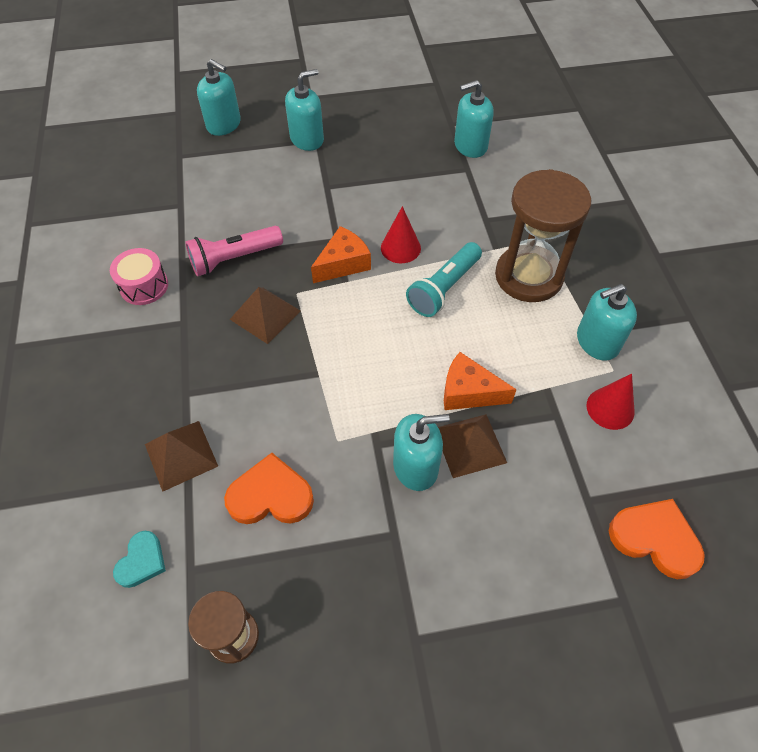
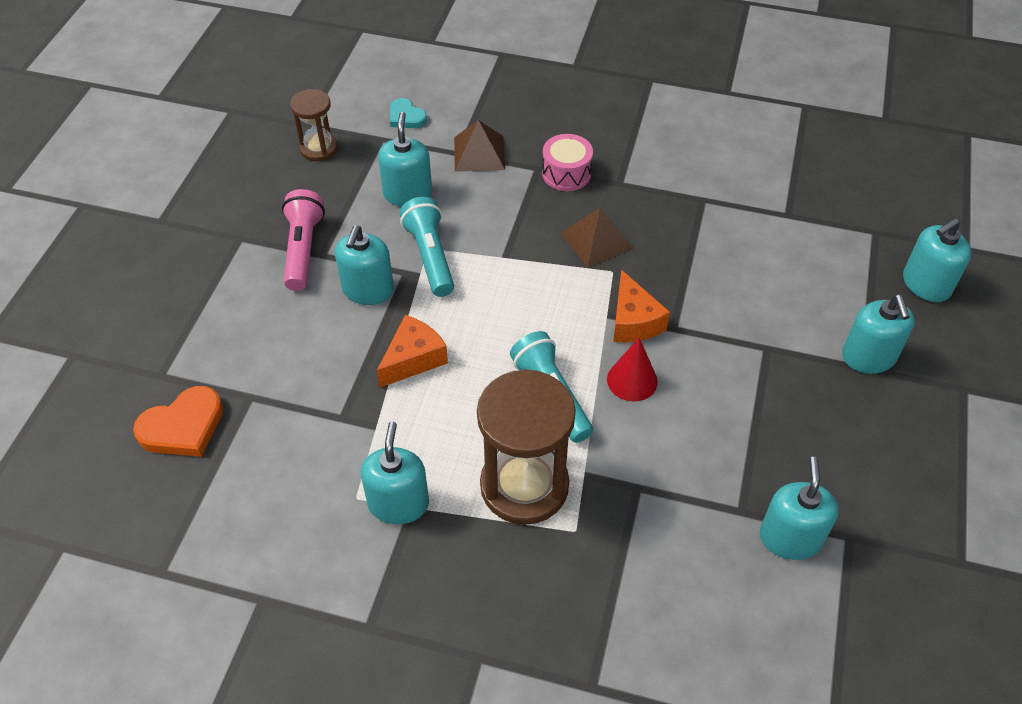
camera: 115 degrees right, 5 degrees down
(144, 286) = (680, 166): pink drum -> pink drum (566, 173)
(234, 259) = (685, 237): pink flashlight -> pink flashlight (303, 249)
(270, 495) = (407, 194): orange heart -> turquoise soap dispenser
(347, 433) = (430, 257): none -> turquoise flashlight
(470, 445) = (360, 335): brown pyramid -> none
(610, 408) = (318, 468): red cone -> none

